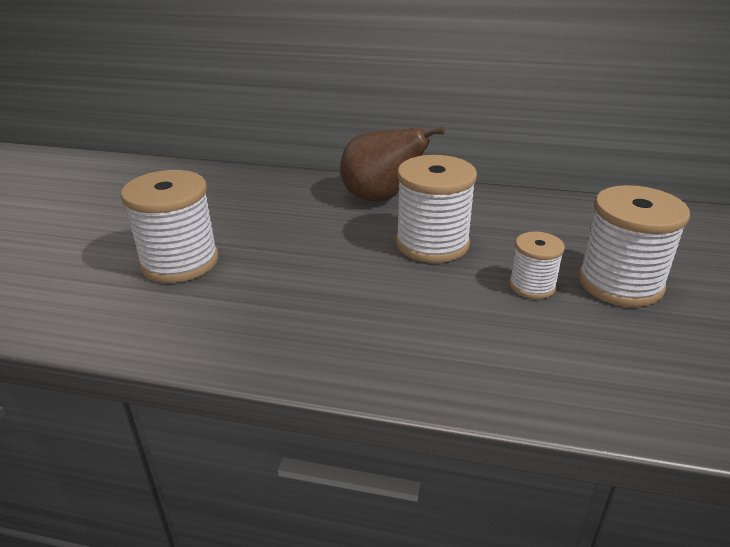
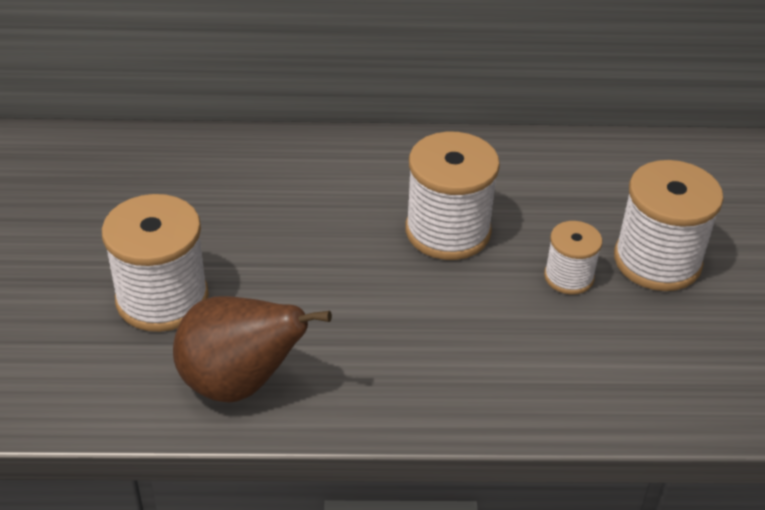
camera: 15 degrees left, 10 degrees up
(381, 198) = (366, 166): brown pear -> brown pear (240, 383)

